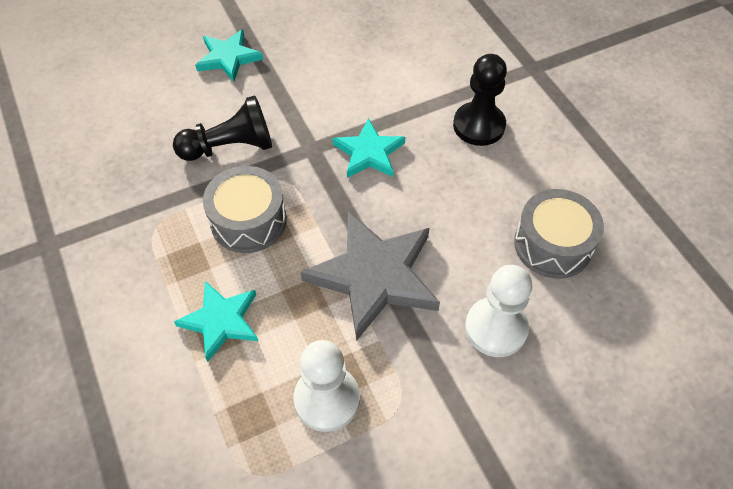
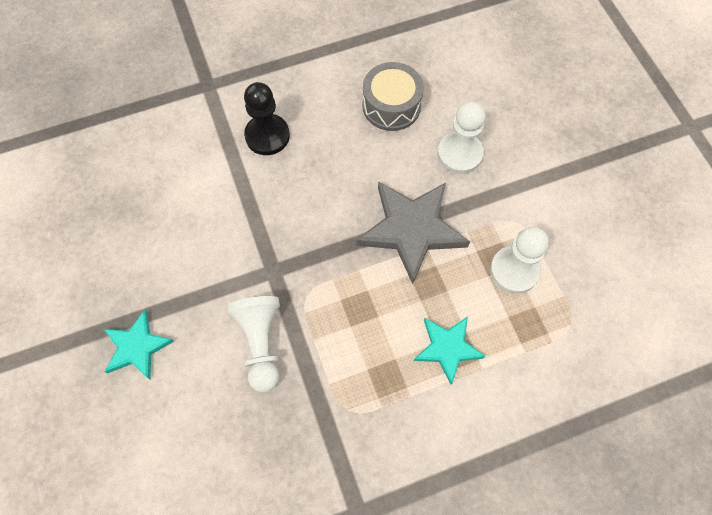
camera: 85 degrees left, 10 degrees up
(230, 147) = (261, 343): black pawn -> white pawn
(248, 220) = (348, 326): grey drum -> none
(369, 153) = (285, 223): turquoise star -> none

